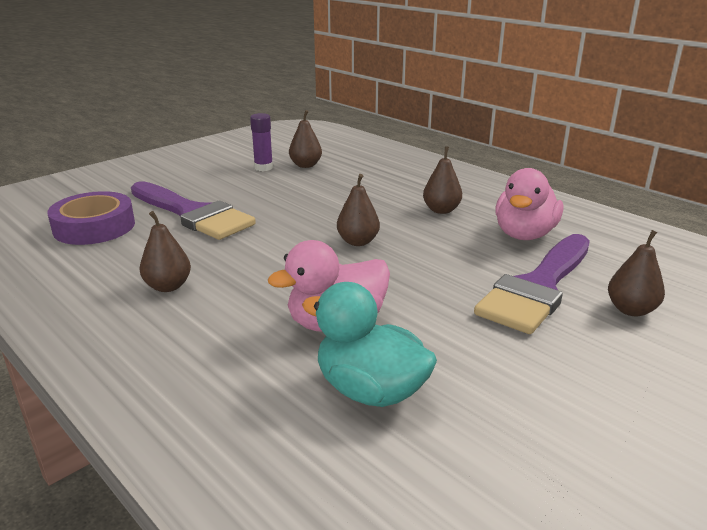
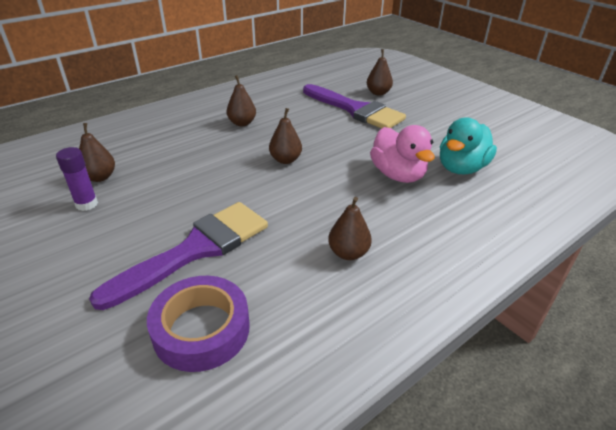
camera: 85 degrees left, 10 degrees up
(524, 234) = (290, 102): pink duck -> none

